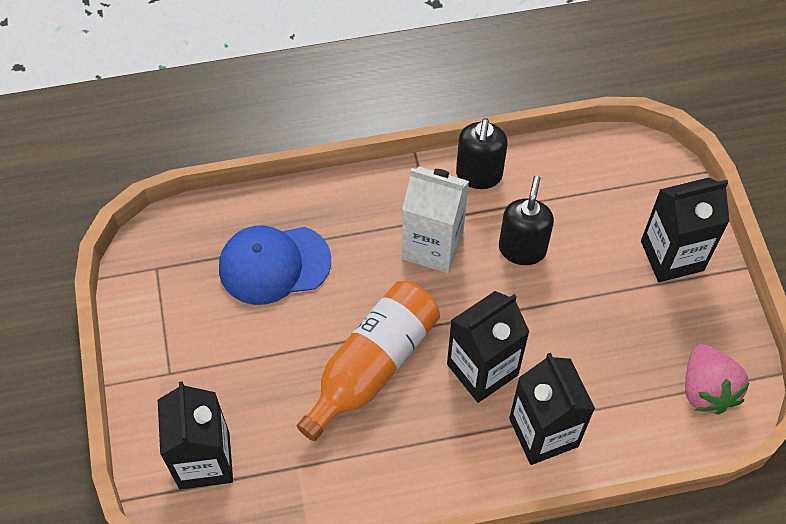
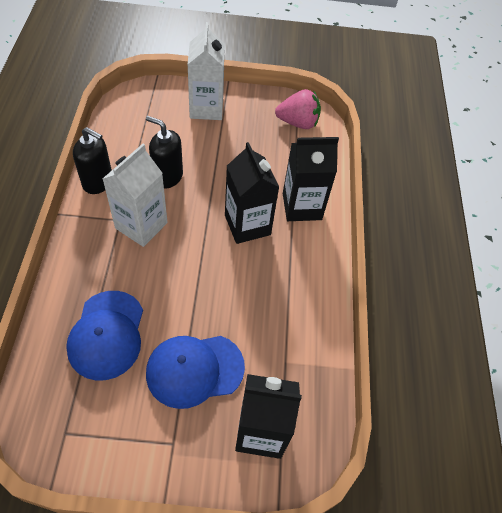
camera: 80 degrees left, 5 degrees down
(258, 368) = (194, 370): none -> blue cap
(372, 365) = (221, 289): orange bottle -> none
(672, 255) = (206, 108): black carton -> white carton

